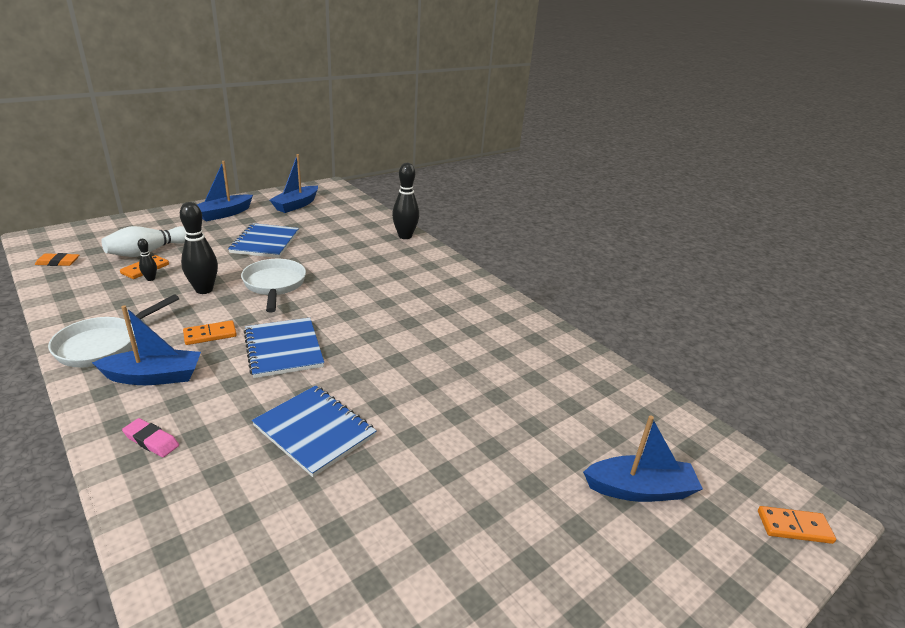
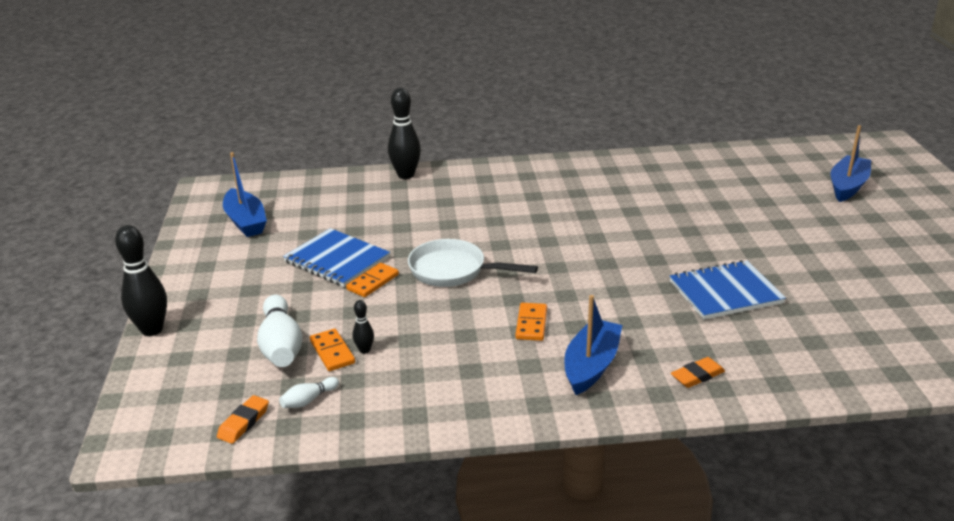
camera: 55 degrees left, 0 degrees up
(85, 275) = (309, 400): none -> white bowling pin
(104, 345) = (504, 394): white pan -> none
(151, 441) = (697, 376): pink eraser -> orange eraser
(204, 290) = (426, 316): black bowling pin -> black bowling pin (152, 330)
(224, 214) = (216, 276): blue boat -> none
(283, 349) = (588, 286): blue notebook -> none
(794, 527) = (896, 153): orange domino -> orange domino (373, 282)

